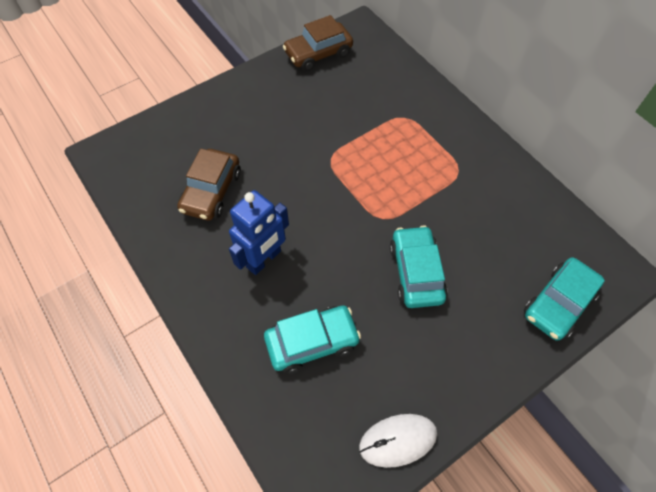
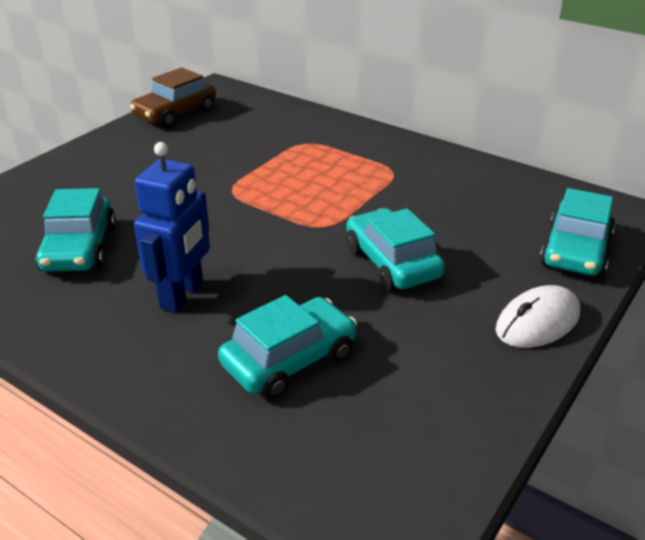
camera: 20 degrees left, 25 degrees down
(211, 191) = (79, 248): brown car -> turquoise car
(398, 440) = (463, 429): white mouse -> white mouse (537, 322)

